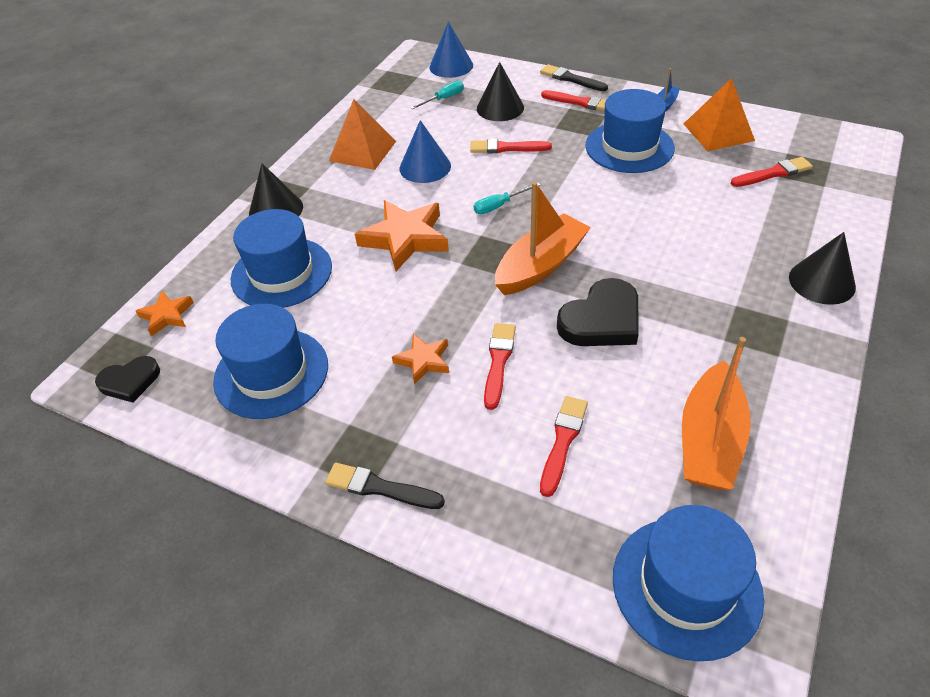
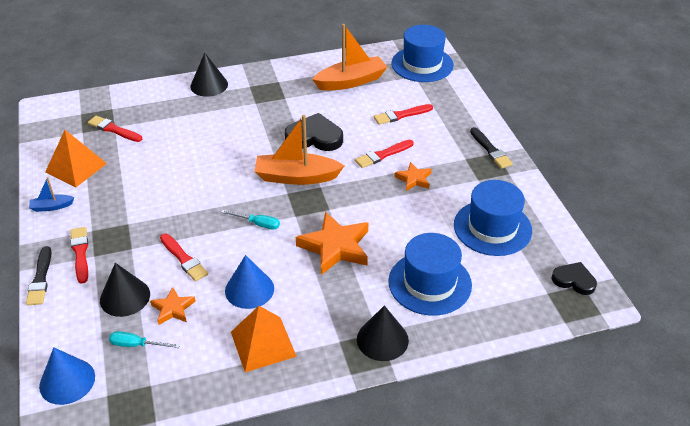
camera: 135 degrees left, 5 degrees down
(167, 315) = (524, 309): orange star -> orange star (173, 309)
(629, 147) = (130, 198): blue hat -> none

